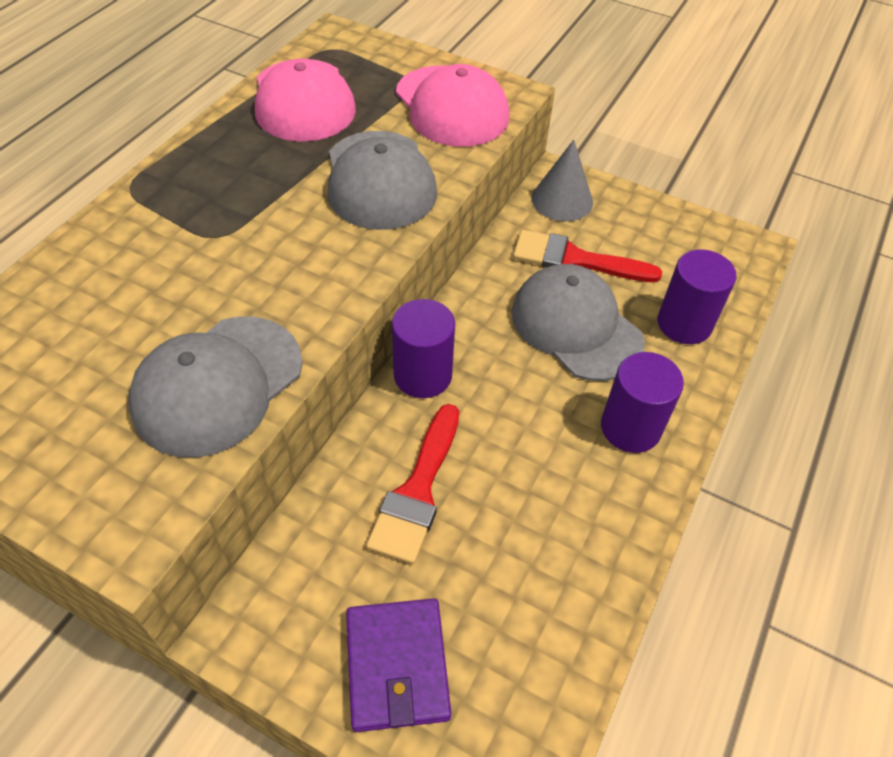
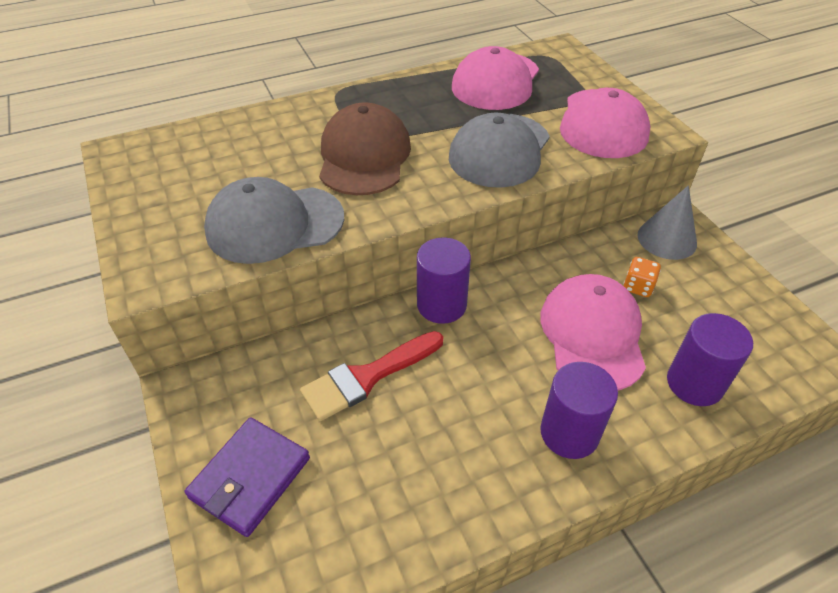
camera: 40 degrees right, 5 degrees down
(242, 254) = (364, 156): none -> brown cap
(575, 259) = (638, 287): red brush -> orange dice
(576, 326) = (592, 334): grey cap -> pink cap

